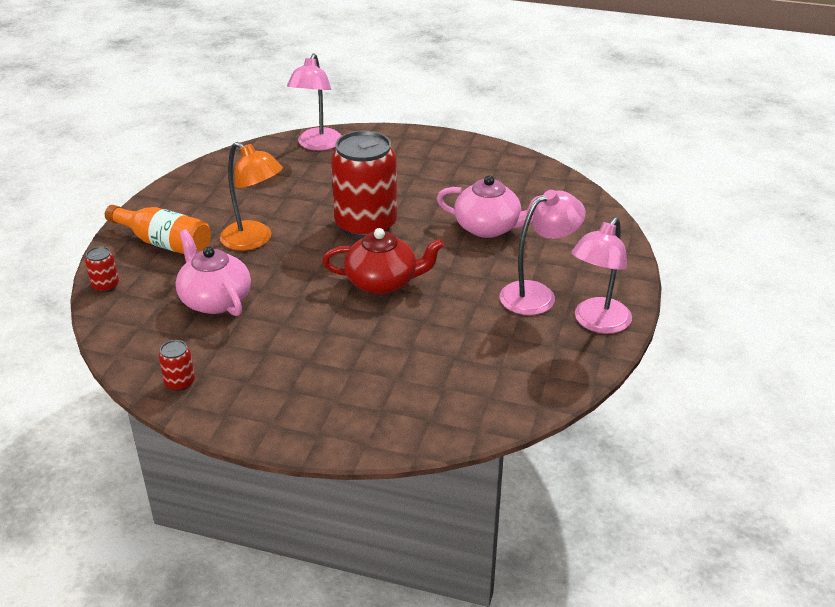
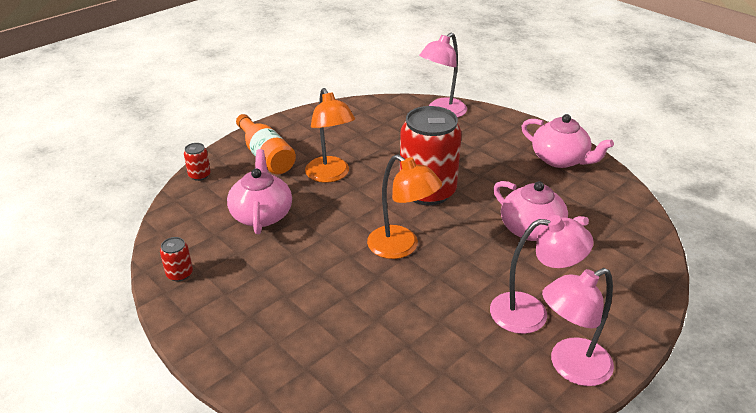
camera: 30 degrees right, 0 degrees up
(383, 282) = (401, 247): red teapot -> orange lamp
(466, 158) = (560, 159): none -> pink teapot

